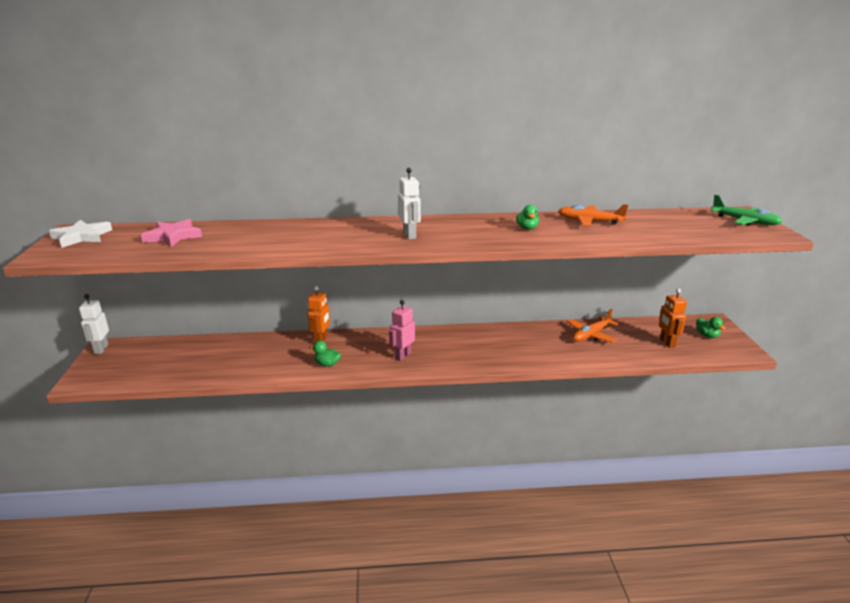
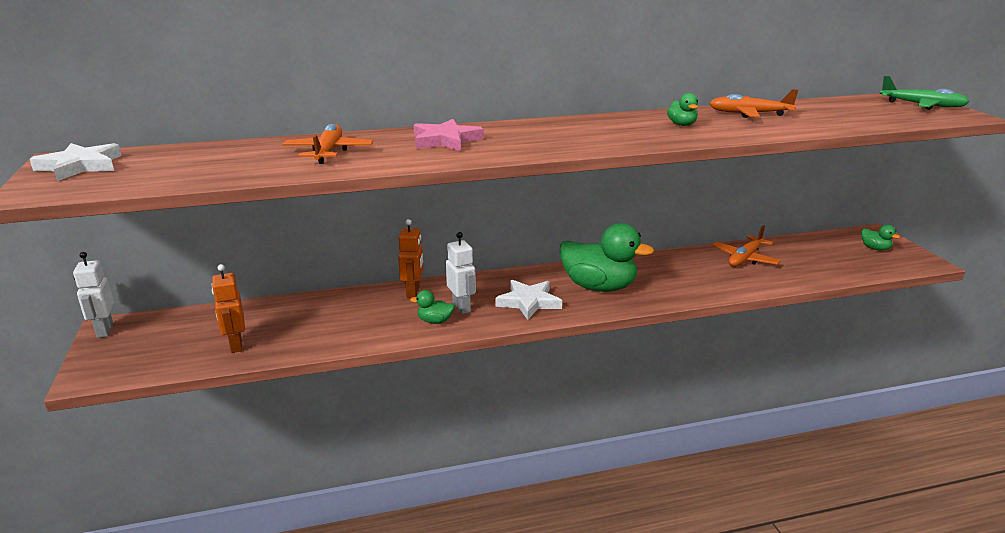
camera: 10 degrees left, 0 degrees up
(173, 236) = (218, 158): pink star -> pink star (445, 140)
(250, 236) = (328, 152): none -> orange plane
(402, 356) = (529, 302): pink robot -> white star
(410, 235) = (542, 140): white robot -> white robot (462, 307)
(462, 348) = (599, 287): none -> green duck
(667, 343) = (835, 260): orange robot -> orange robot (235, 345)

